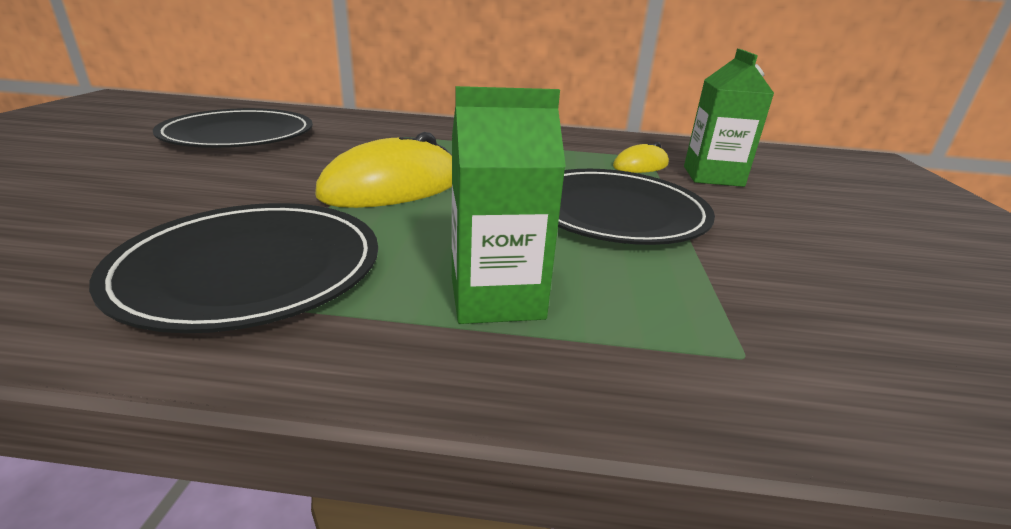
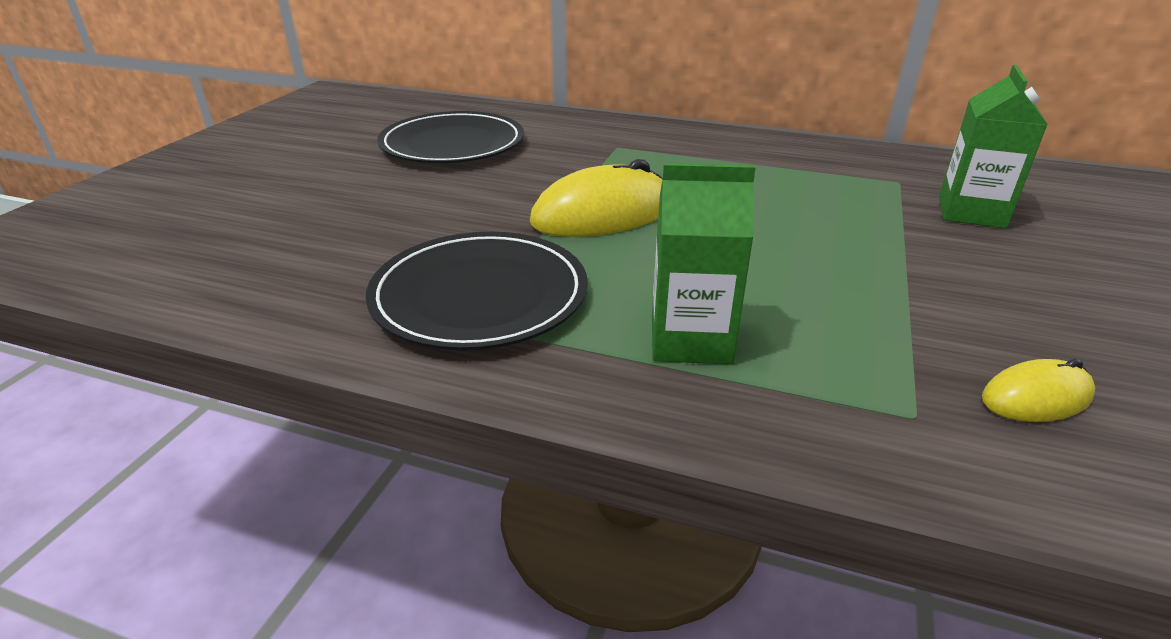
camera: 15 degrees right, 5 degrees up
(614, 212) = (833, 255): black plate -> none
(640, 165) = (884, 194): yellow mouse -> yellow mouse (1036, 397)

